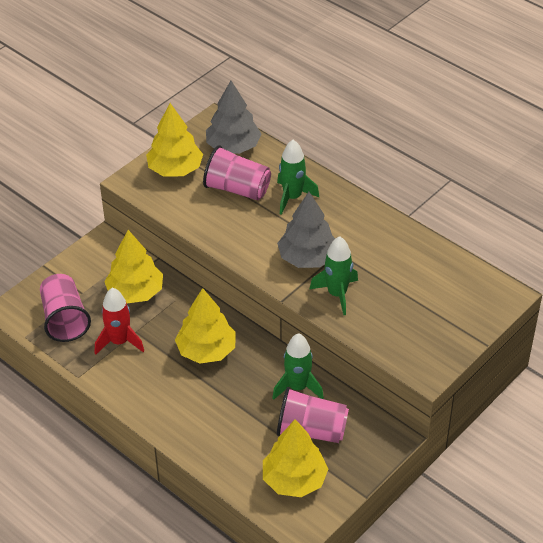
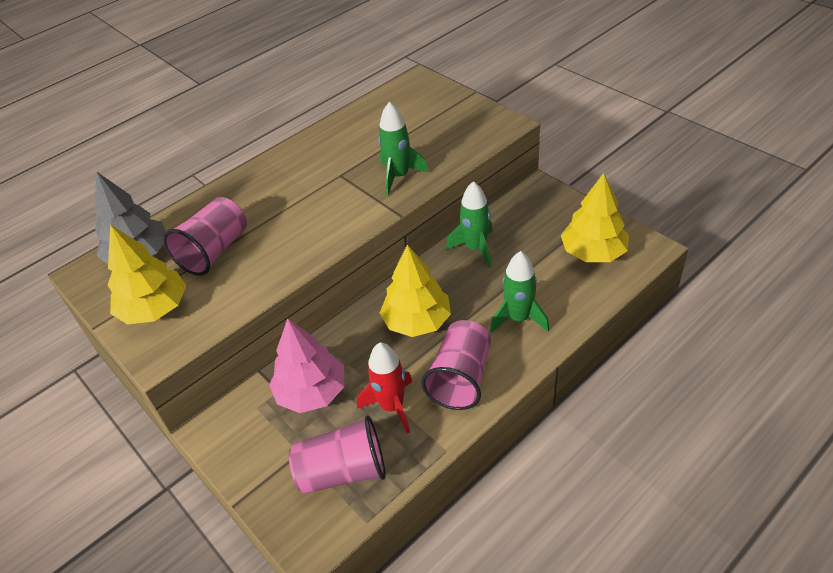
camera: 80 degrees left, 0 degrees up
(135, 292) = (311, 392): yellow tree -> pink tree
(292, 197) = (246, 207): green rocket -> green rocket (518, 318)
(307, 258) = (342, 196): grey tree -> none
(311, 430) = (531, 239): pink cup -> pink cup (460, 378)

